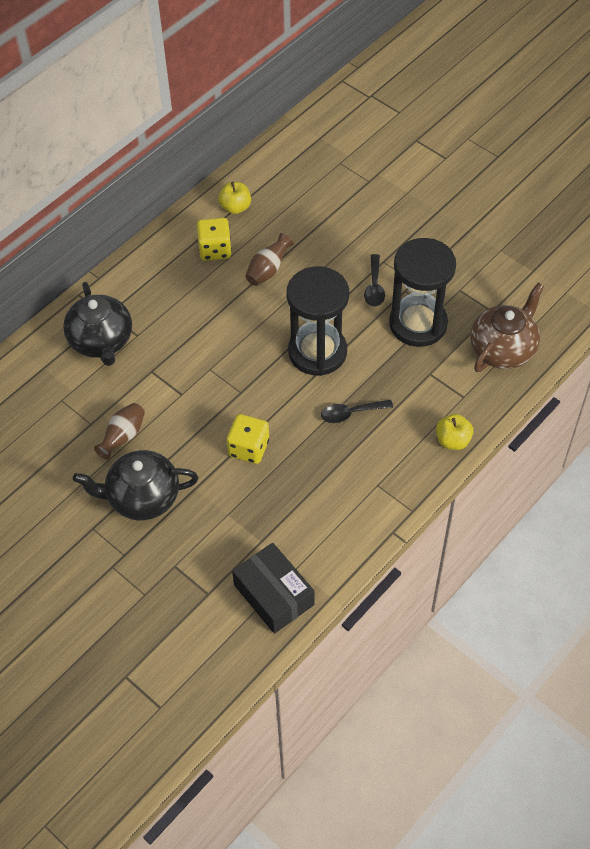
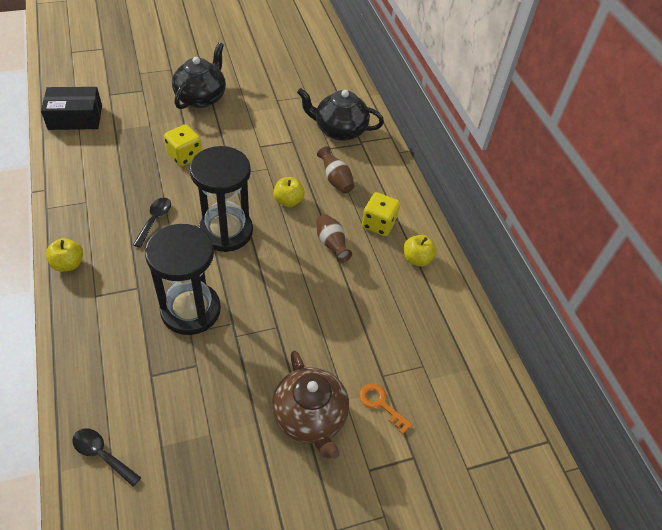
camera: 115 degrees right, 5 degrees down
(123, 437) = (253, 108): brown vase -> brown vase (335, 180)
(240, 328) = (288, 201): none -> yellow apple
(374, 287) = (255, 303): black spoon -> black spoon (102, 455)
(393, 172) = (380, 404): none -> orange key
(503, 349) = (106, 355): brown teapot -> brown teapot (310, 417)

